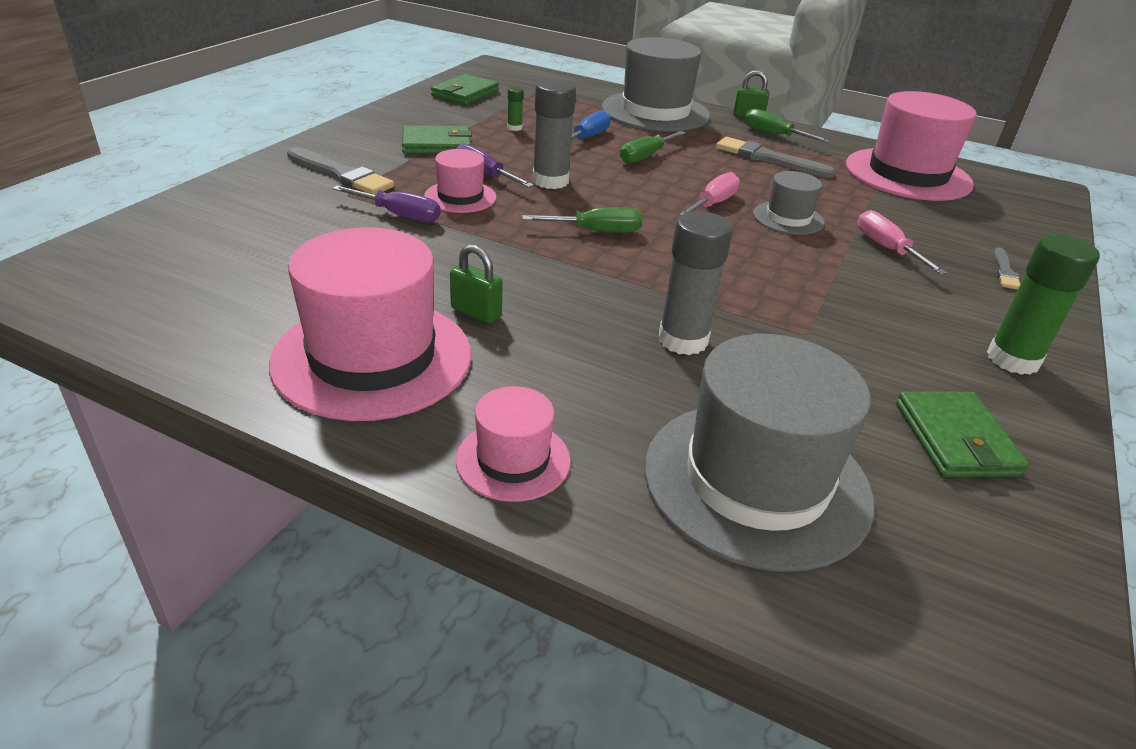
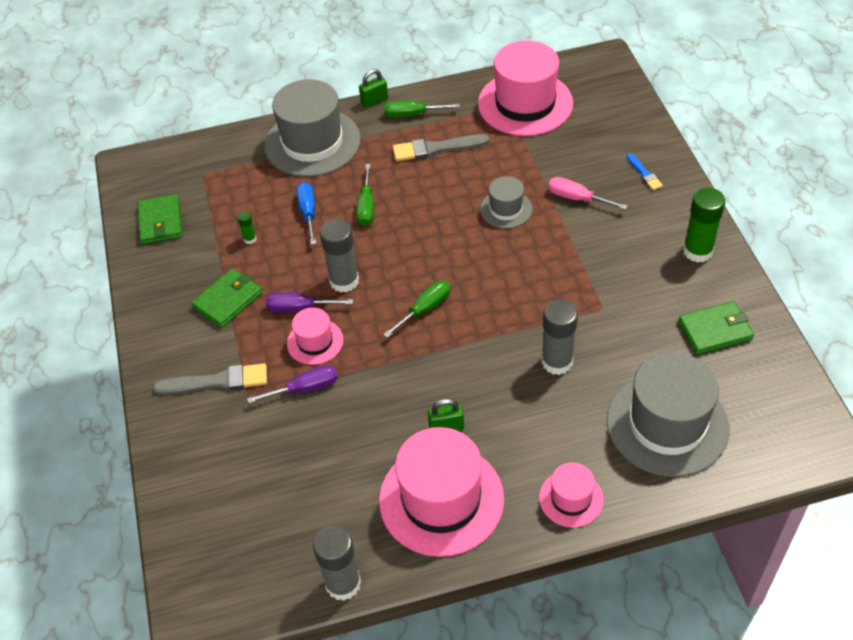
camera: 35 degrees left, 15 degrees up
(165, 349) = (343, 583): none -> grey glue stick
(713, 204) = (455, 228): pink screwdriver -> none
(956, 439) = (715, 330): green wallet -> green wallet turned 60 degrees counterclockwise
(1004, 271) = (644, 173): grey brush -> blue brush

